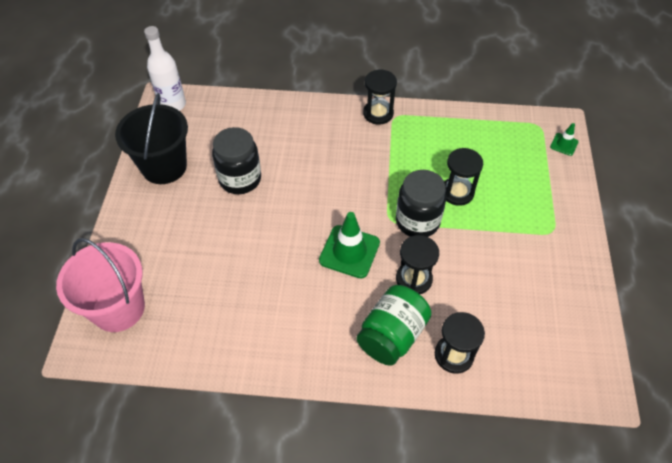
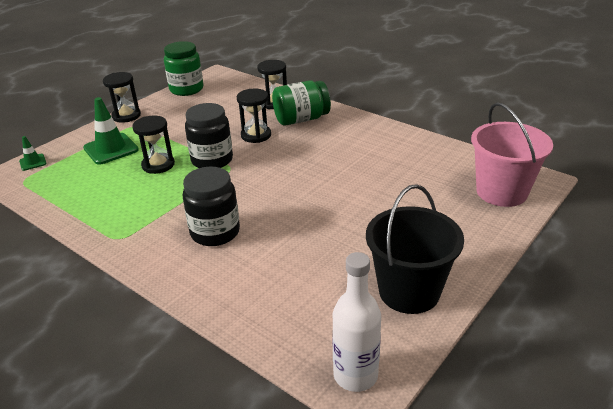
camera: 145 degrees left, 20 degrees down
(240, 179) = (331, 245): black jar -> black jar (215, 232)
(349, 251) = (284, 162): green traffic cone -> green traffic cone (111, 149)
(378, 113) = (130, 248): black hourglass -> black hourglass (126, 116)
(590, 329) = (186, 89): none -> green jar

